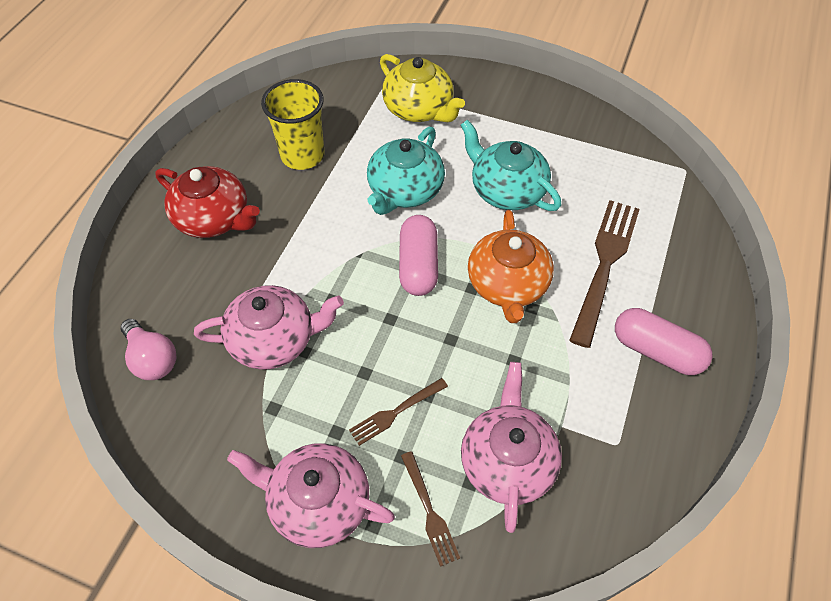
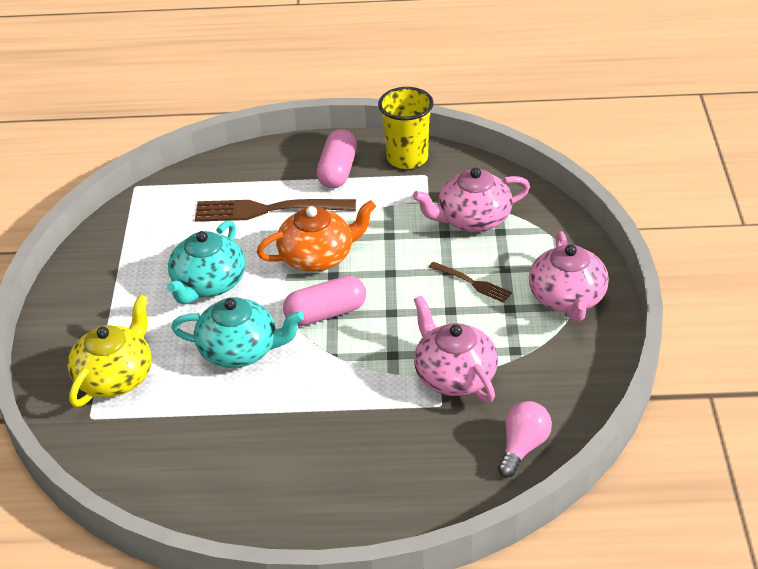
camera: 110 degrees left, 15 degrees down
(214, 218) = (345, 479): red teapot -> none
(302, 155) = (225, 445): yellow cup -> yellow cup (407, 158)
(429, 511) = (533, 244): brown fork -> none

